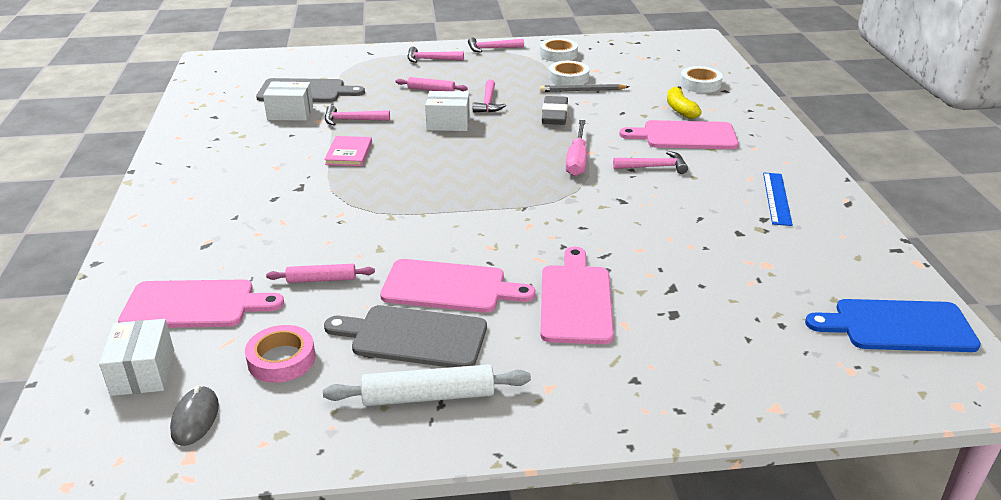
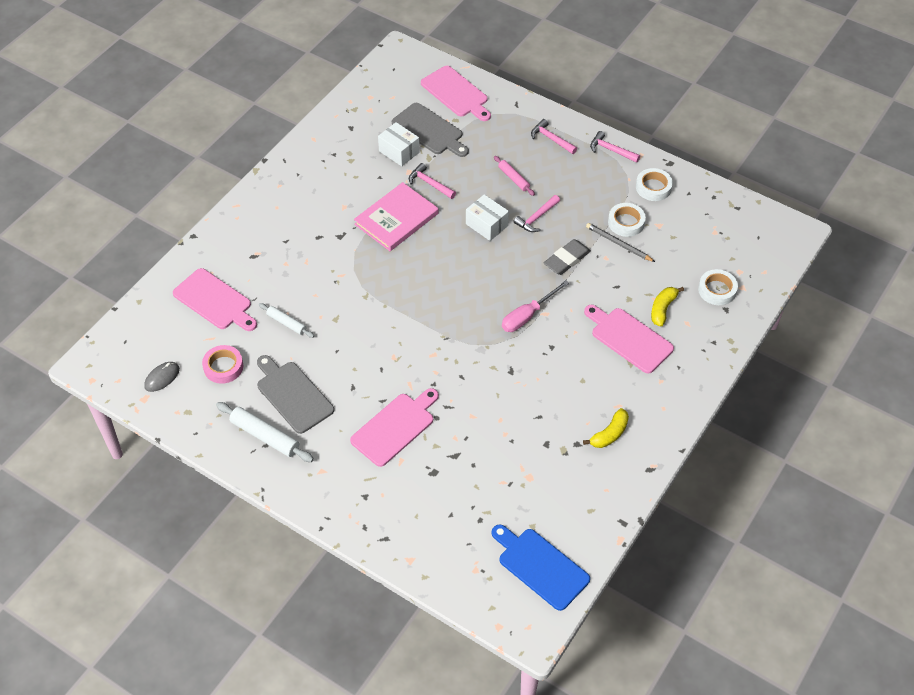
camera: 40 degrees right, 20 degrees up
(143, 372) = (161, 333): white box -> none
(321, 279) = (287, 323): pink rolling pin -> white rolling pin
(349, 153) = (396, 219): pink book -> pink book, size x1.77
(450, 287) = (342, 373): pink cutting board -> pink cutting board (456, 93)
(654, 167) = (569, 354): pink hammer -> none
(777, 198) = (609, 434): blue ruler -> yellow banana

